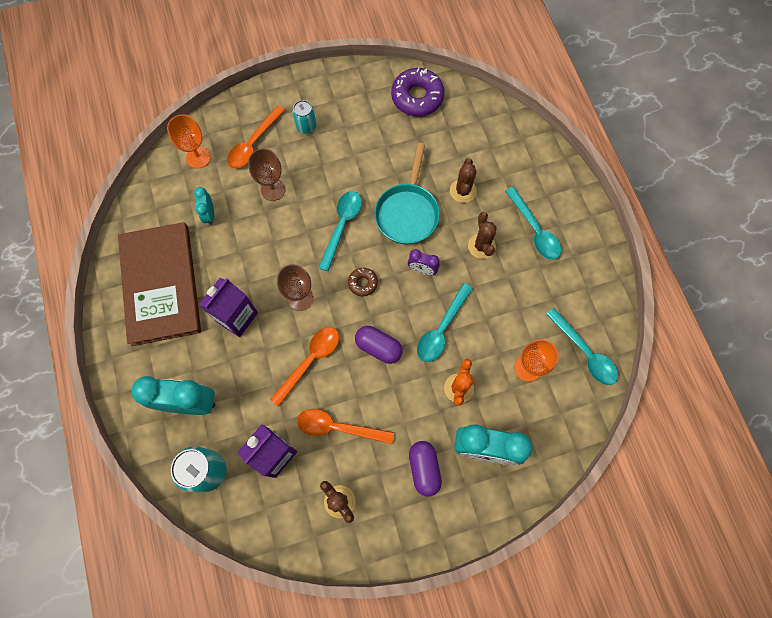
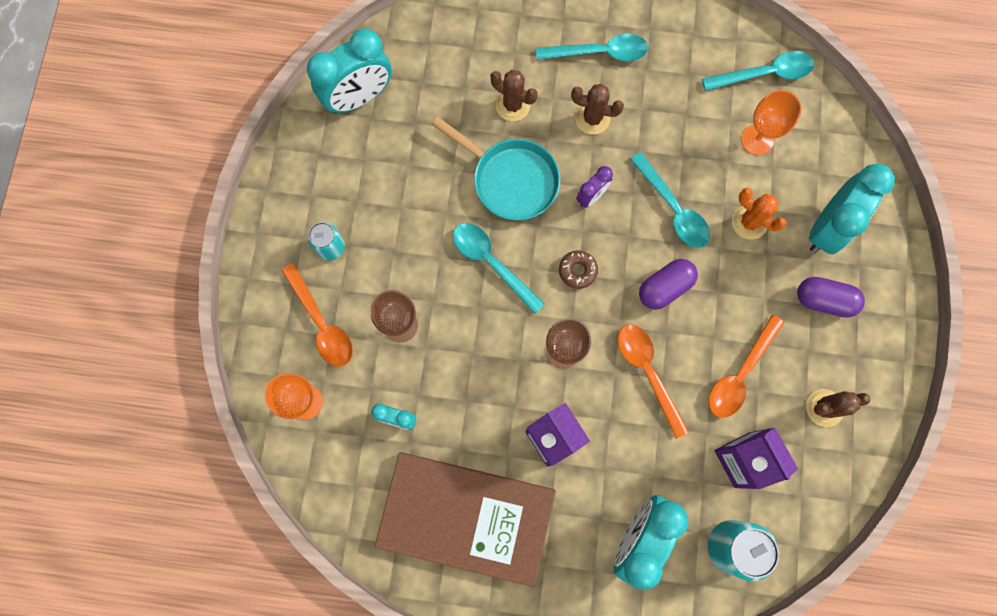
camera: 65 degrees left, 5 degrees up
(417, 97) = (359, 97): purple donut -> turquoise clock

